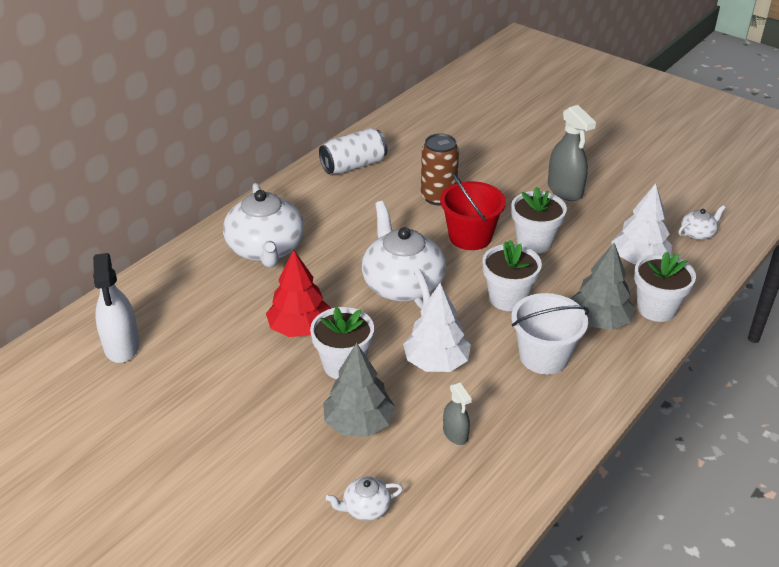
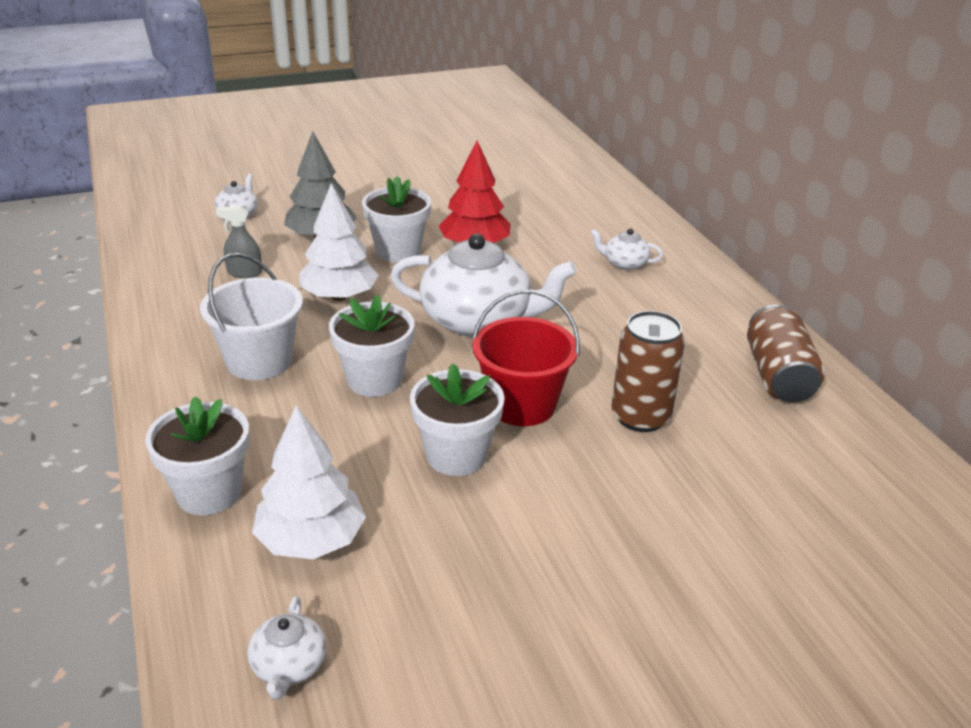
camera: 120 degrees right, 5 degrees down
(122, 346) = (540, 173): white spray bottle -> none
(266, 249) = (624, 263): white teapot -> white teapot, size x0.45
(354, 165) = (778, 375): white can -> brown can
(565, 190) = (558, 562): grey spray bottle -> none
(599, 320) = (255, 429): grey tree -> none

